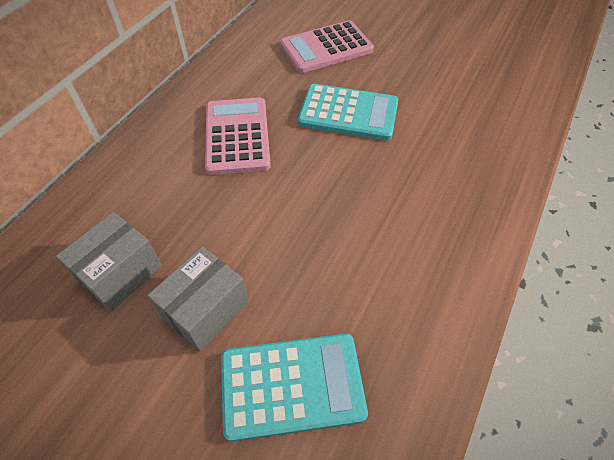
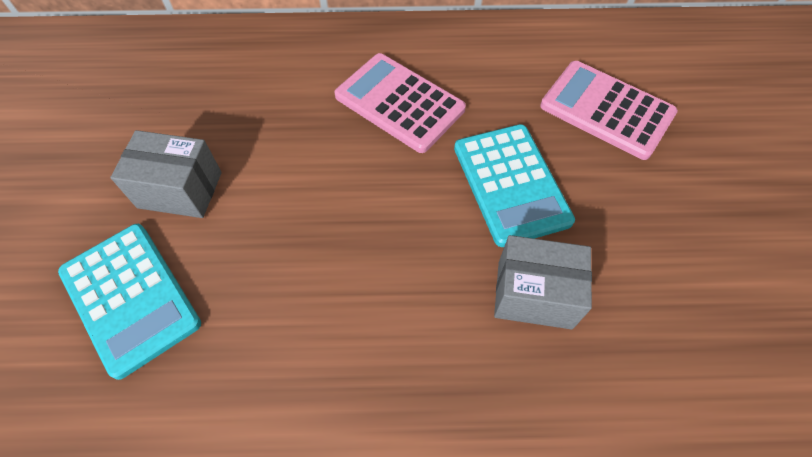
camera: 60 degrees right, 5 degrees up
(121, 273) = (188, 110): grey box -> grey box (534, 294)
(237, 136) = (399, 103): pink calculator -> pink calculator turned 105 degrees counterclockwise

